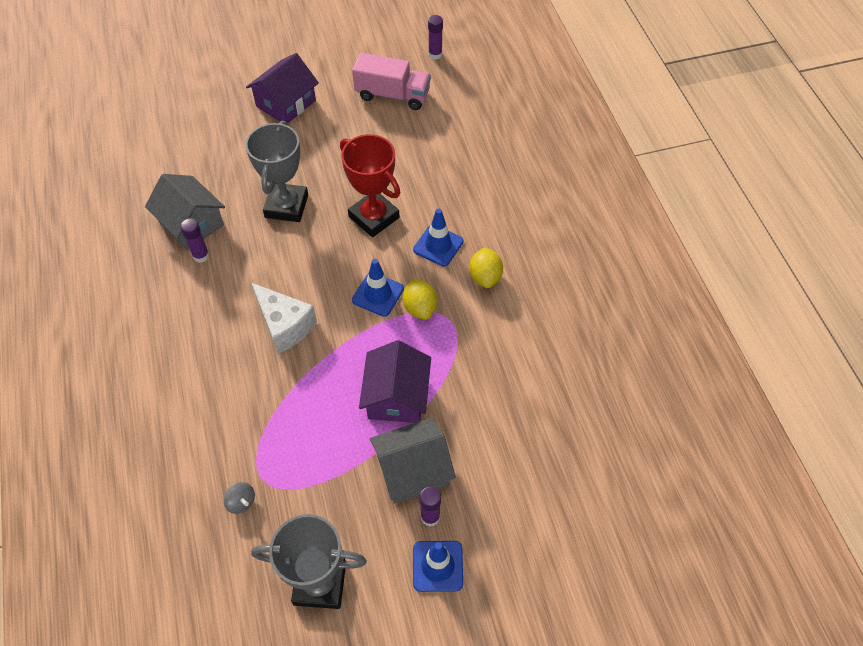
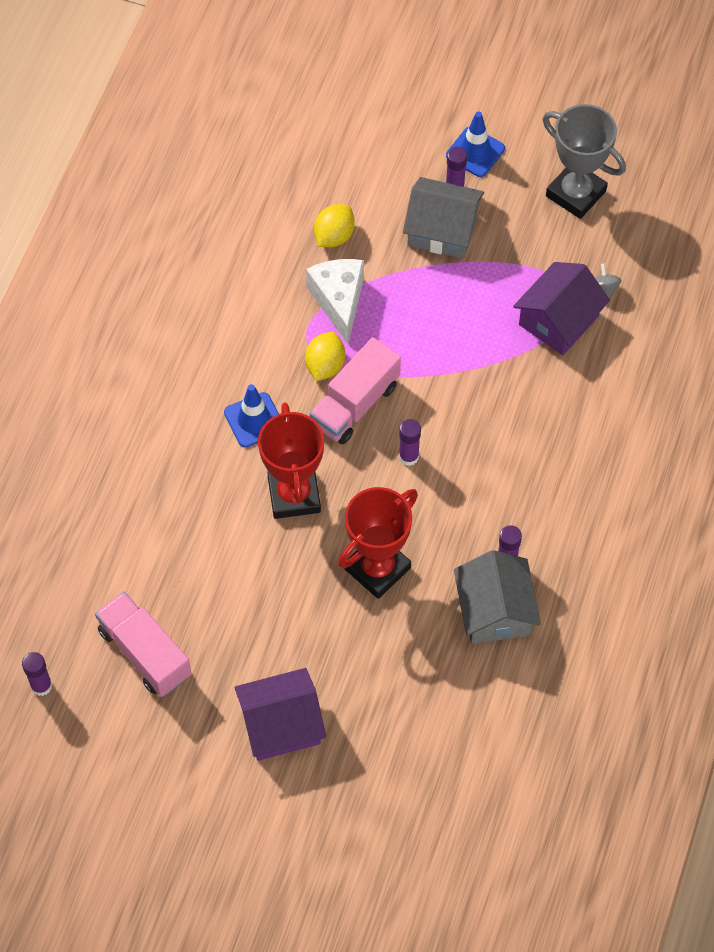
camera: 145 degrees left, 5 degrees up
(285, 325) = (468, 427): white cheese -> white cheese (339, 301)
(286, 206) = (377, 568): grey trophy -> red trophy
(314, 282) = (408, 456): none -> purple glue stick
(378, 294) = (355, 404): blue traffic cone -> pink truck
(396, 396) = (410, 297): purple house -> purple house (558, 320)
(485, 277) = (236, 358): yellow lemon -> yellow lemon (334, 236)

